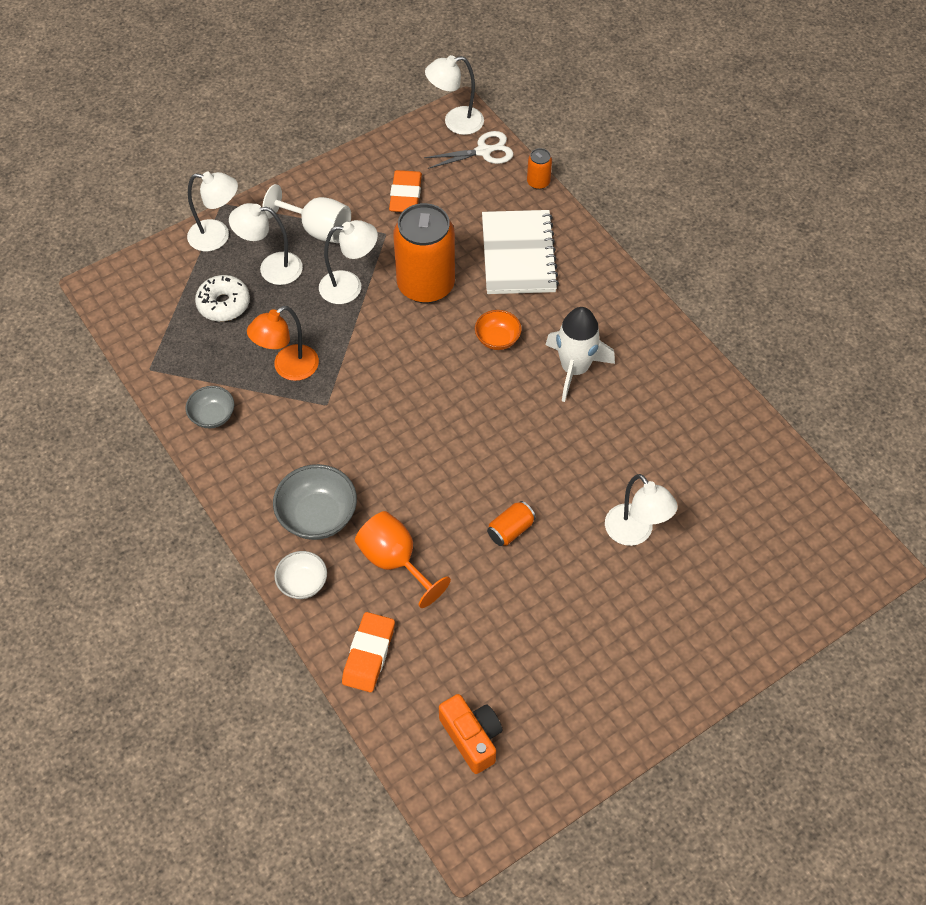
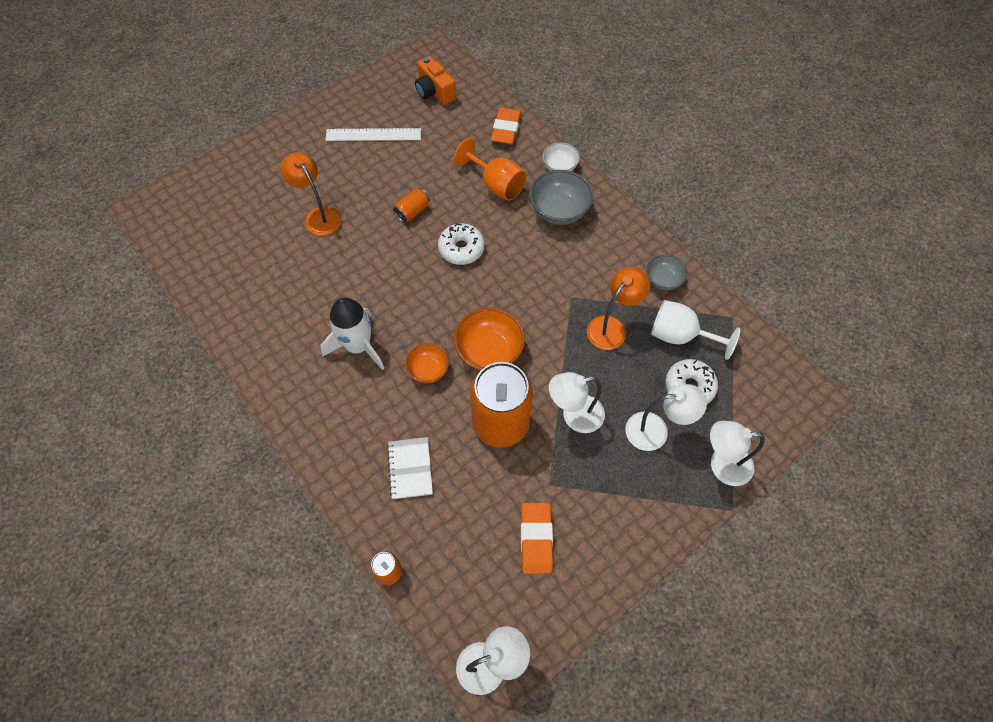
camera: 175 degrees right, 5 degrees up
(318, 229) = (621, 483): white goblet -> white goblet (680, 336)
(429, 353) = (489, 351): none -> orange bowl
(450, 473) = (461, 249): none -> white donut
(483, 151) = (453, 616): white scissors -> none
(518, 254) = (410, 468): white notebook -> white notebook, size x0.57
(566, 660) = (373, 135): none -> white ruler
(635, 533) = (319, 216): white lamp -> orange lamp

